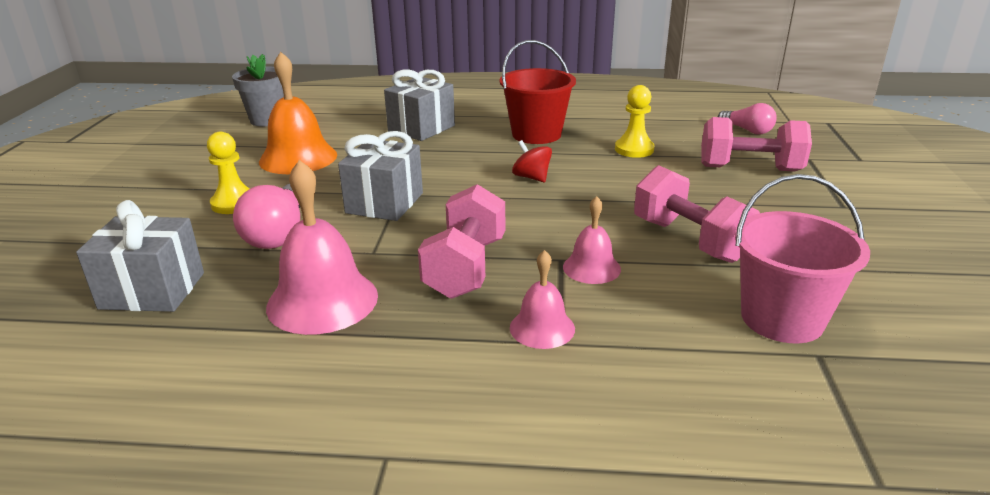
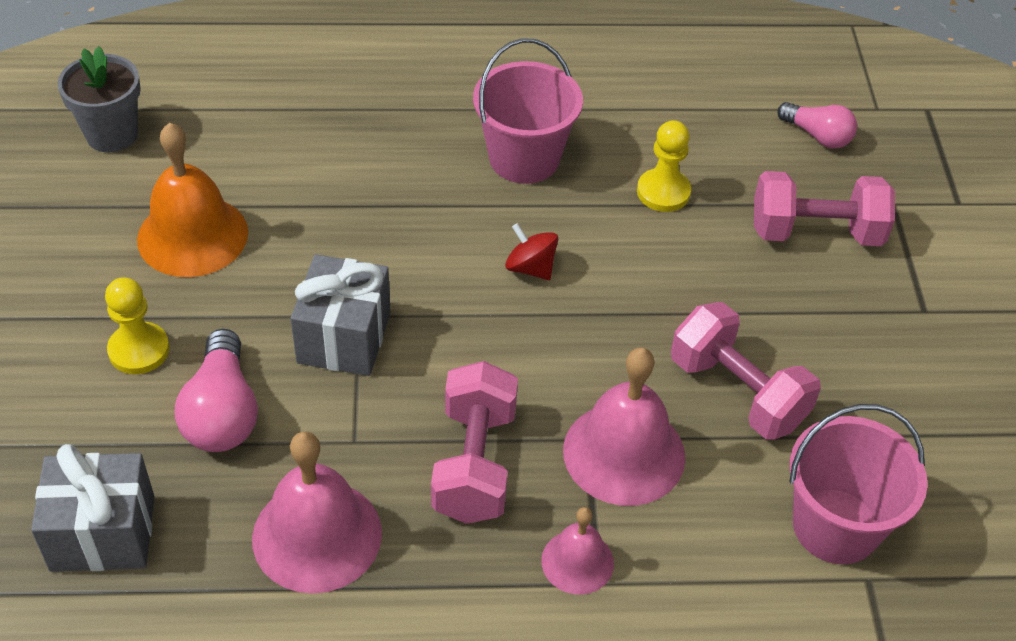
camera: 10 degrees left, 20 degrees up
(421, 128) = (354, 148): grey gift -> none
(536, 134) = (524, 158): red bucket -> pink bucket
(591, 268) = (624, 453): pink bell -> pink bell, size x1.79

